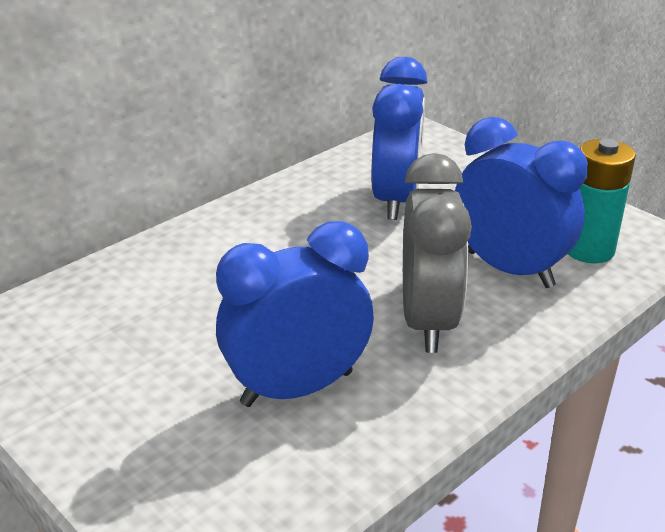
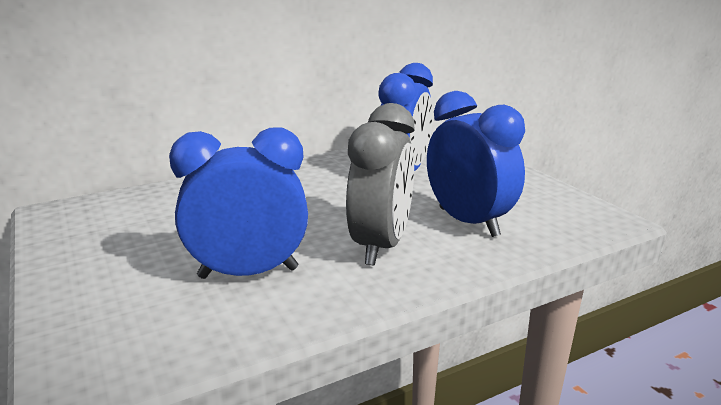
camera: 15 degrees right, 10 degrees down
(588, 250) = (542, 218): turquoise battery -> none

